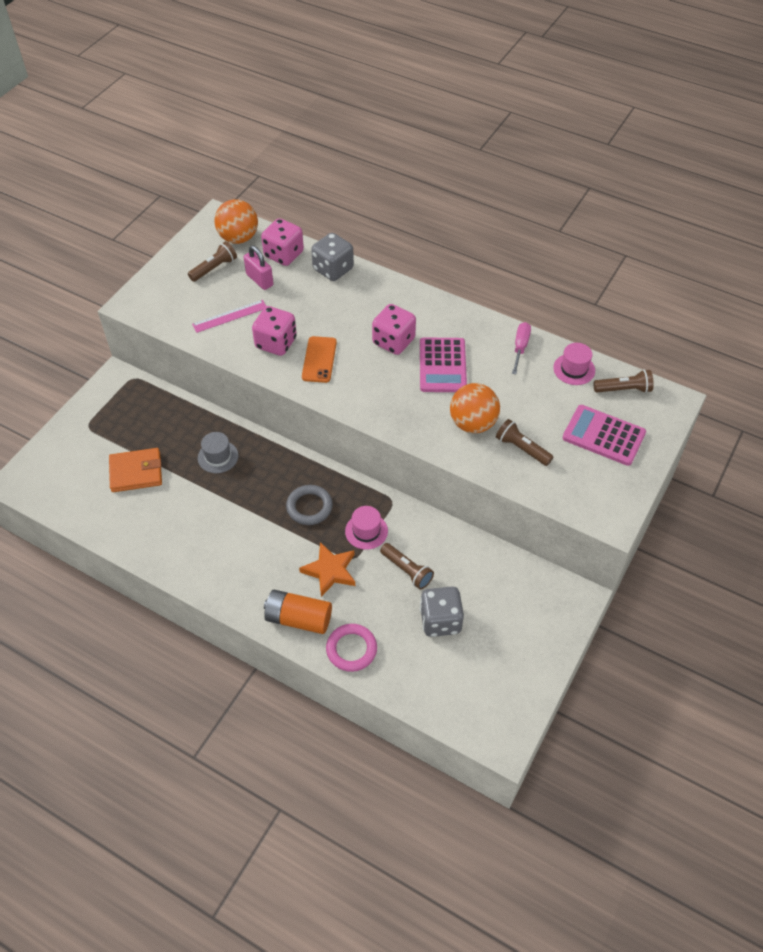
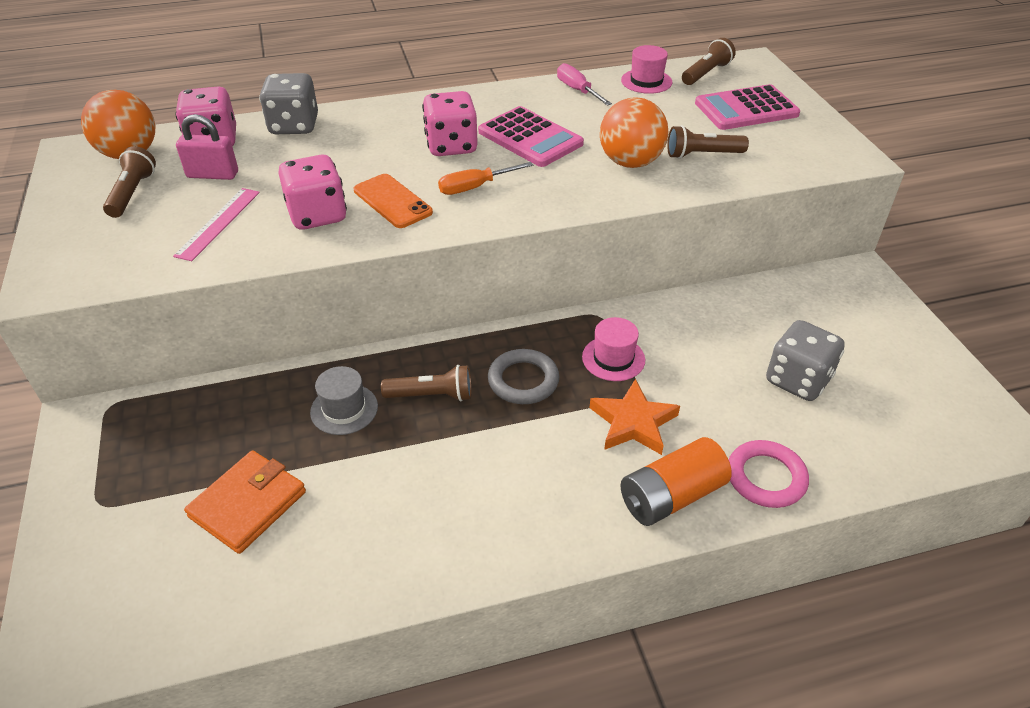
camera: 45 degrees left, 10 degrees down
(368, 379) = (474, 187): none -> orange screwdriver
(407, 570) = (702, 362): brown flashlight -> brown flashlight (432, 395)

